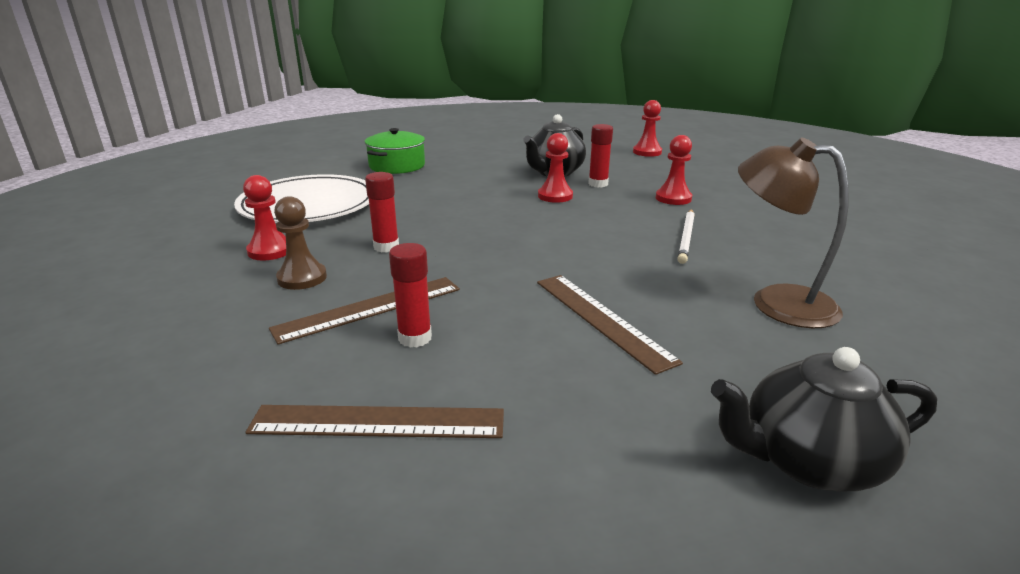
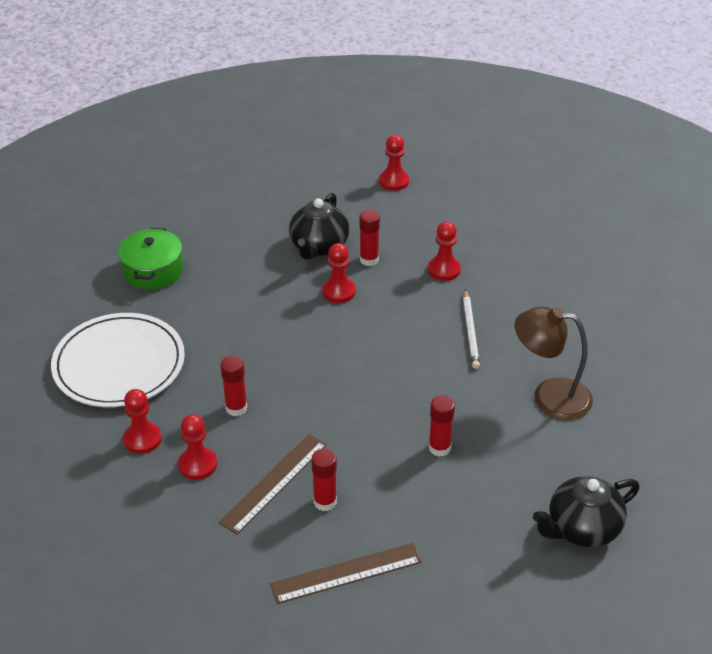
camera: 20 degrees left, 15 degrees up
(302, 278) = (197, 464): brown pawn -> red pawn
(601, 319) = (439, 448): brown ruler -> red glue stick

